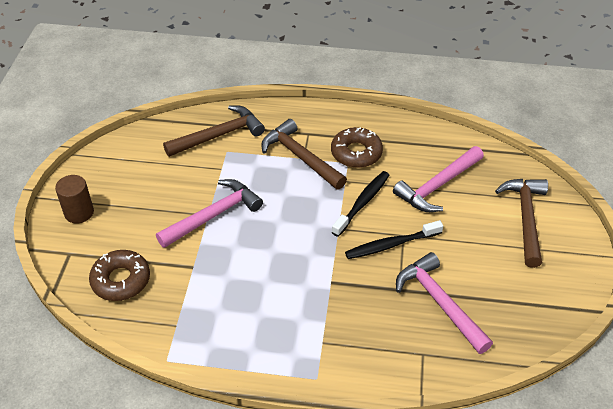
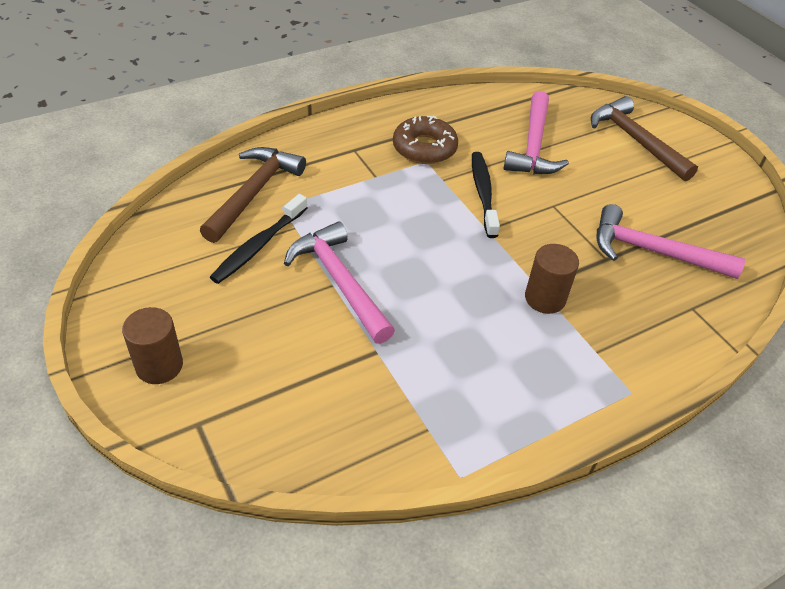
camera: 40 degrees left, 0 degrees up
(121, 280) = (304, 417): brown donut -> none
(213, 215) = (339, 282): pink hammer -> pink hammer turned 45 degrees counterclockwise
(300, 157) = (372, 177): brown hammer -> none
(326, 292) = (545, 298): none -> brown cylinder
(391, 245) = (553, 220): black toothbrush -> black toothbrush (258, 246)

